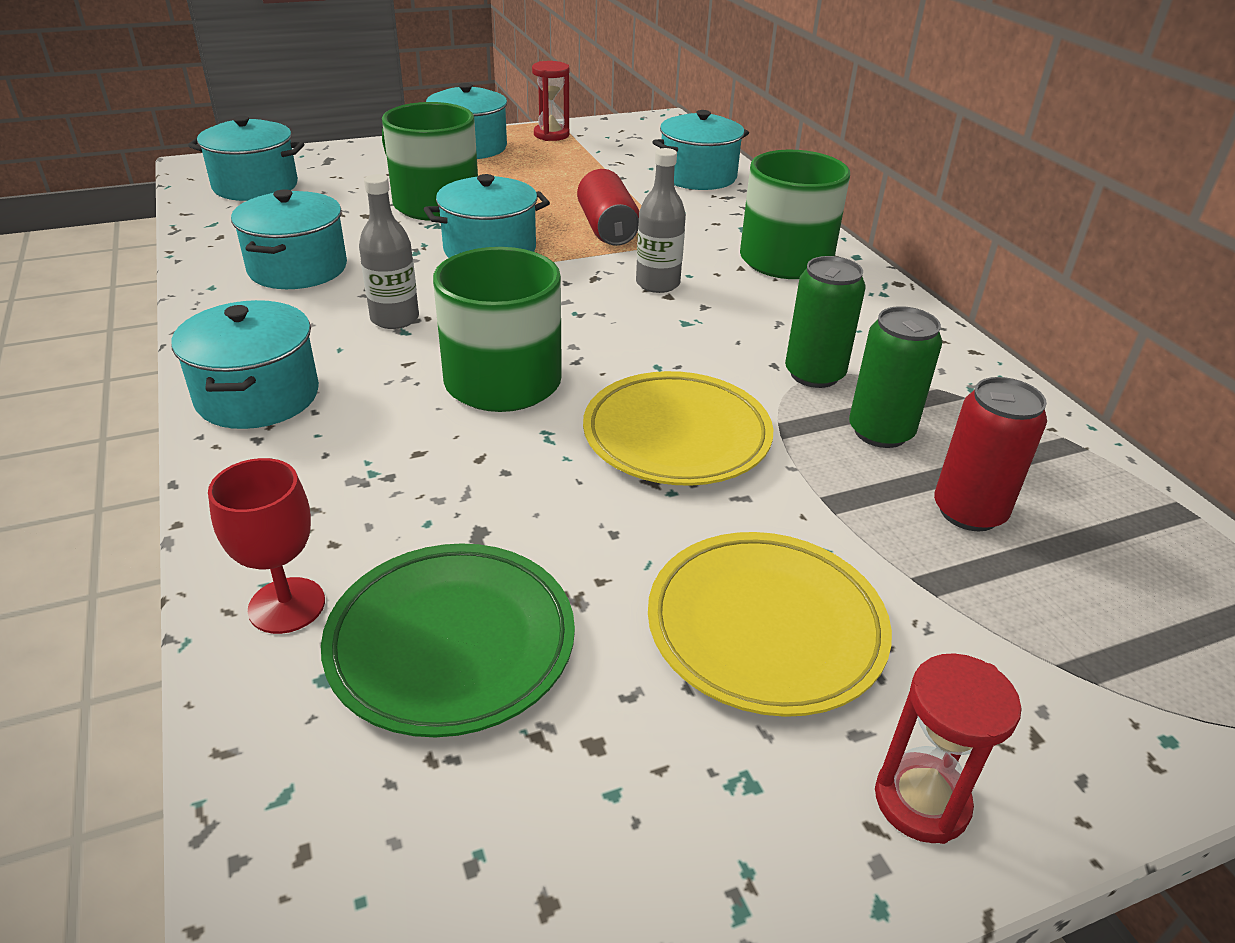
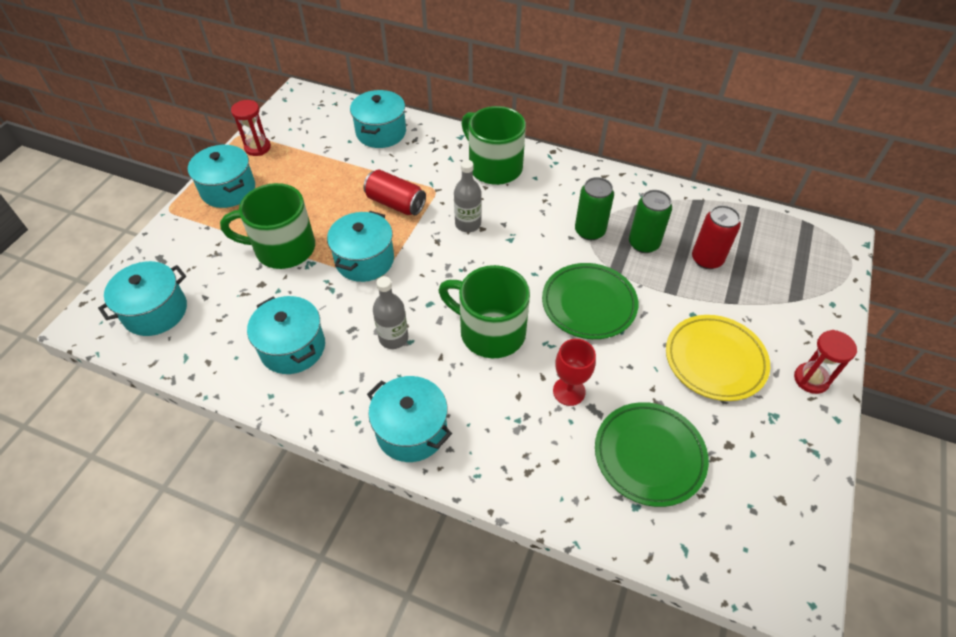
camera: 45 degrees left, 15 degrees up
(287, 605) = (583, 497): red goblet -> red goblet (569, 391)
(676, 436) = (589, 304): yellow plate -> green plate

